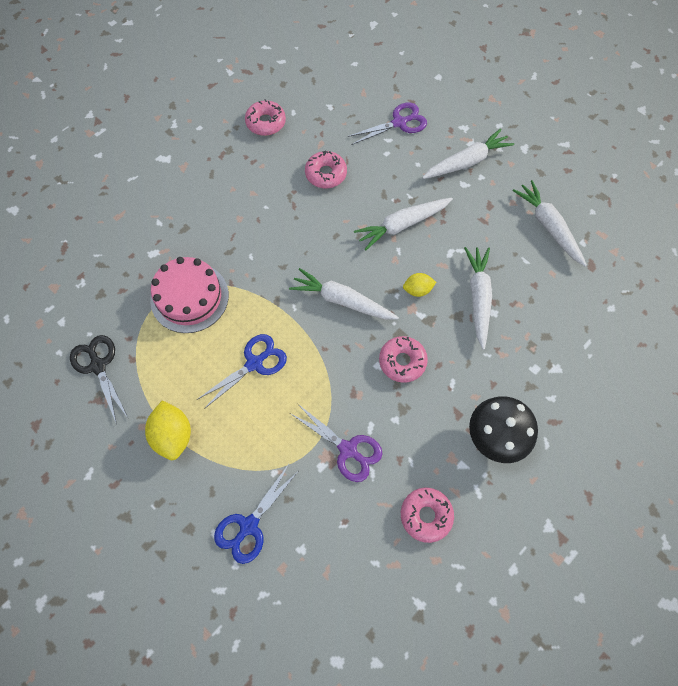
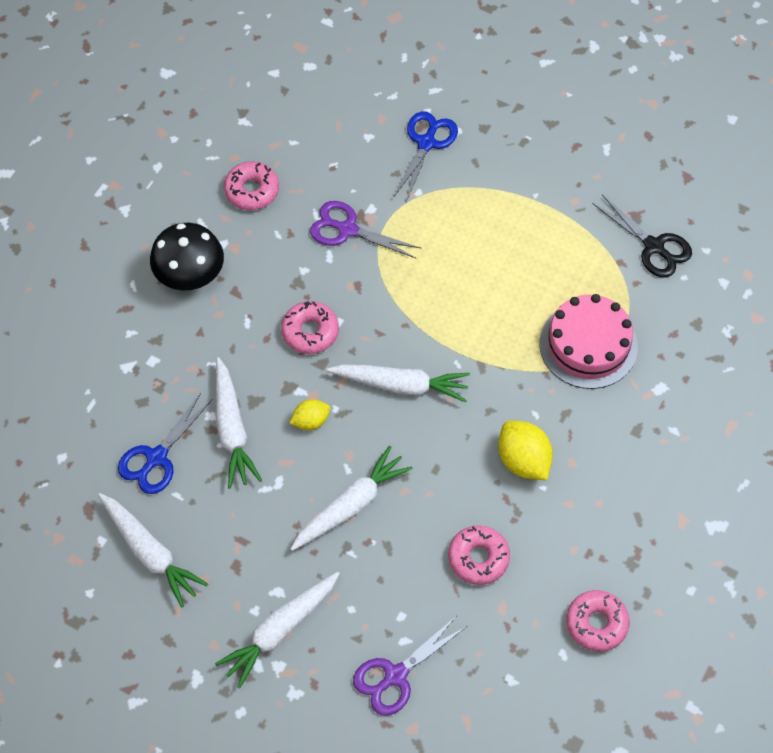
camera: 165 degrees right, 5 degrees down
(173, 435) = (537, 200): yellow lemon -> yellow lemon (523, 460)
(255, 363) = (479, 290): blue scissors -> blue scissors (156, 458)

